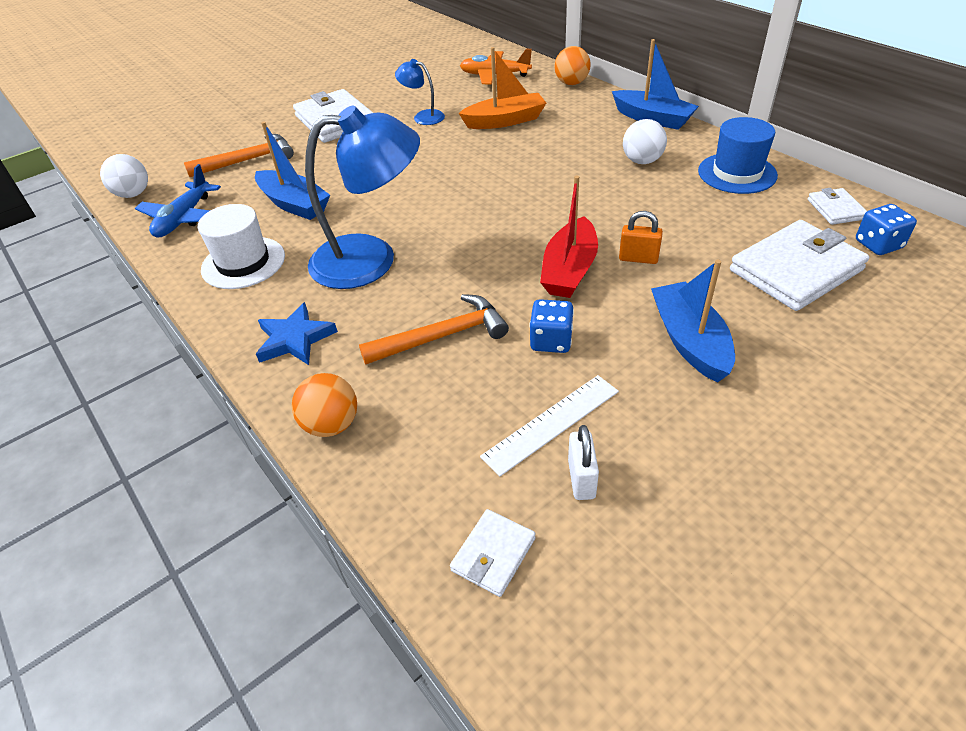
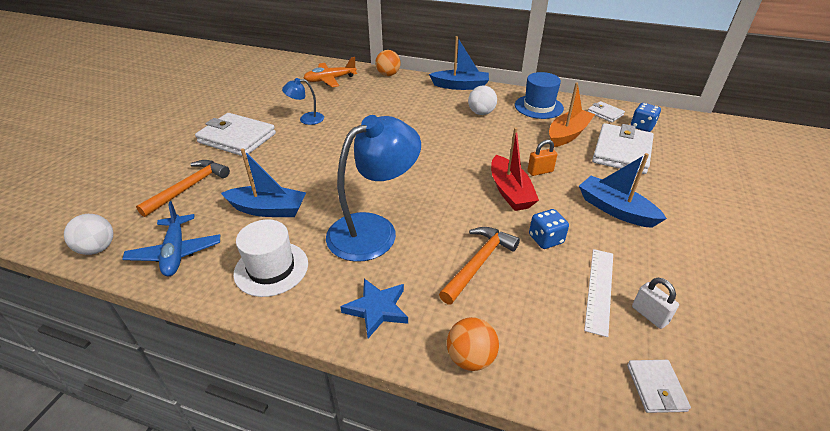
camera: 35 degrees left, 5 degrees down
(505, 121) = (369, 108): orange boat -> orange boat (568, 134)

